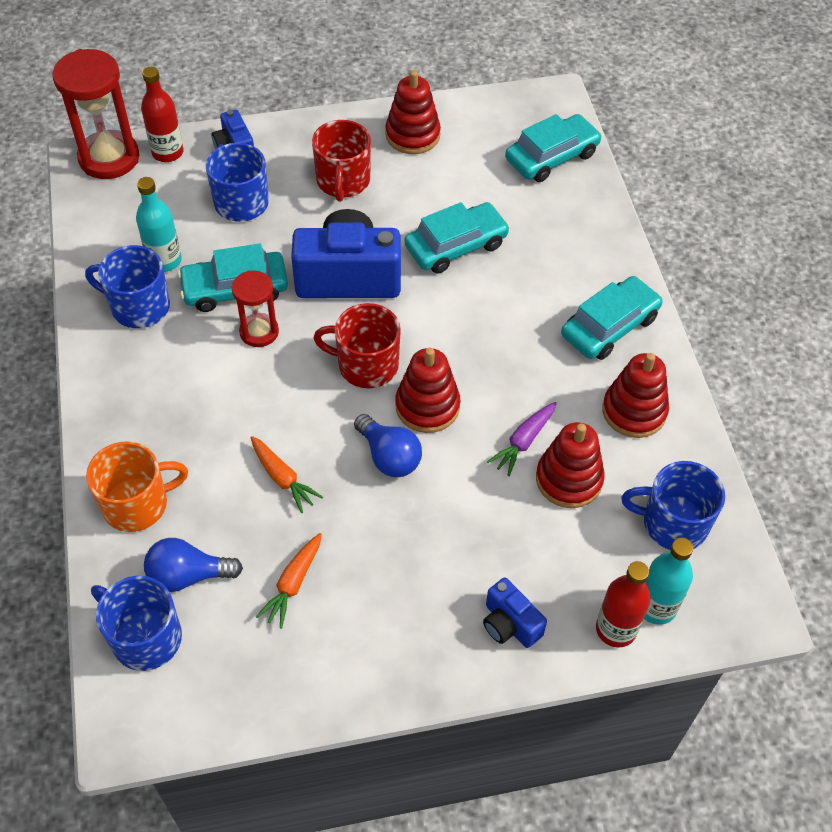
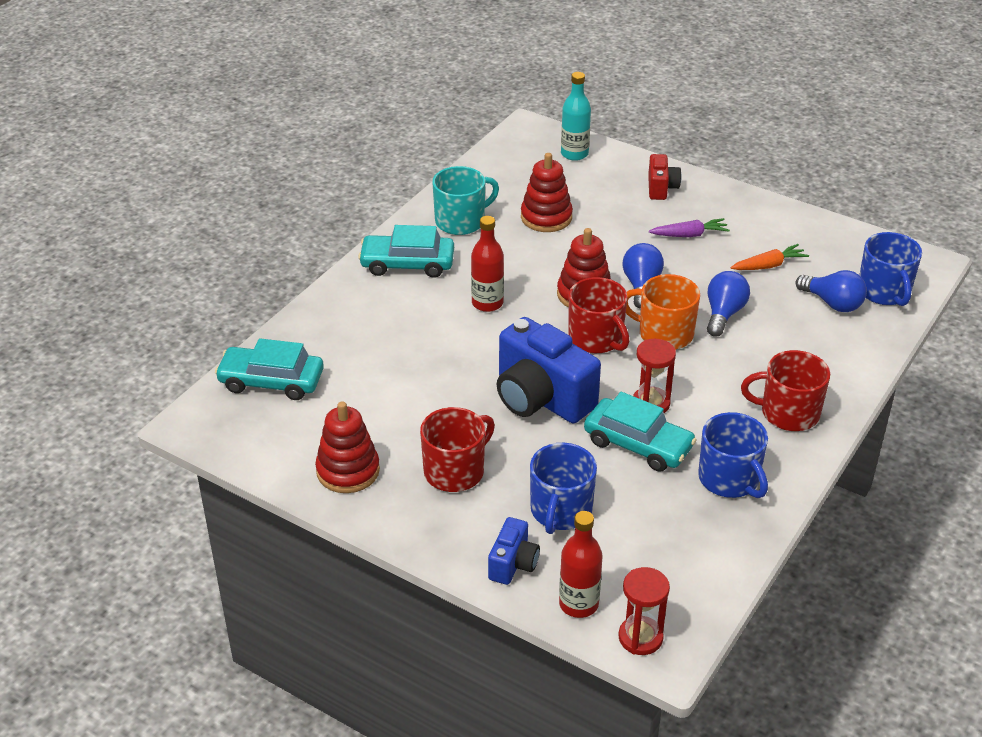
camera: 135 degrees left, 15 degrees down
(109, 158) = (640, 637): red hourglass -> red hourglass, size x0.58
(137, 402) = (788, 413): none -> red mug
(137, 504) = (837, 355): orange mug -> orange mug (664, 334)
(164, 261) = (675, 502): turquoise bottle -> none
(282, 478) = (723, 314): orange carrot -> blue light bulb
(456, 246) = (435, 368): turquoise car -> none
(509, 624) = (661, 188): blue camera -> red camera
(523, 441) = (548, 246): purple carrot -> purple carrot (689, 235)
(616, 629) = (607, 158): red bottle -> red bottle (487, 303)
(634, 411) = (461, 221): red stacking toy -> turquoise mug
(673, 523) = (516, 172): blue mug -> none

